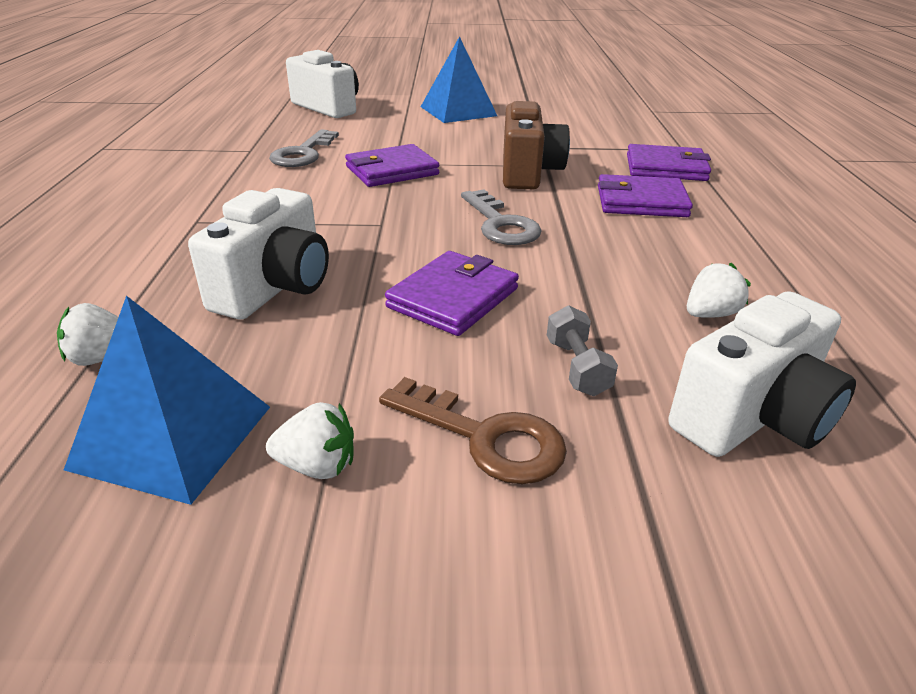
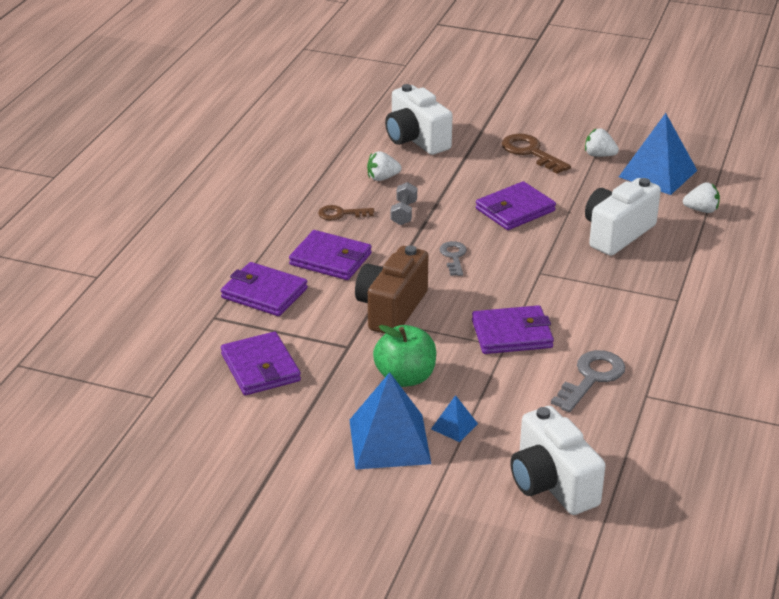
camera: 160 degrees left, 0 degrees up
(414, 121) = (454, 426): none -> blue pyramid
(473, 137) = (405, 377): none -> green apple
(500, 224) = (454, 257): grey key -> grey key, size x0.63
(577, 367) = (473, 168): grey dumbbell -> grey dumbbell (403, 213)
(597, 129) = (260, 368): none -> purple wallet
(696, 250) = (341, 214): none -> brown key
(753, 417) = (416, 140): white camera -> white camera turned 105 degrees counterclockwise

